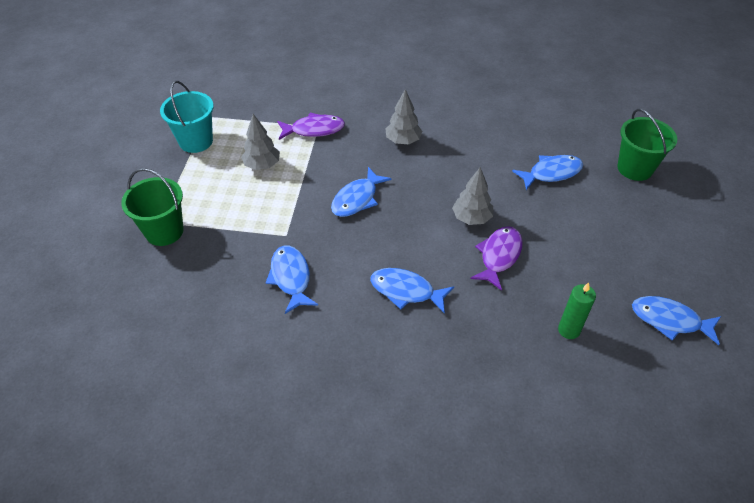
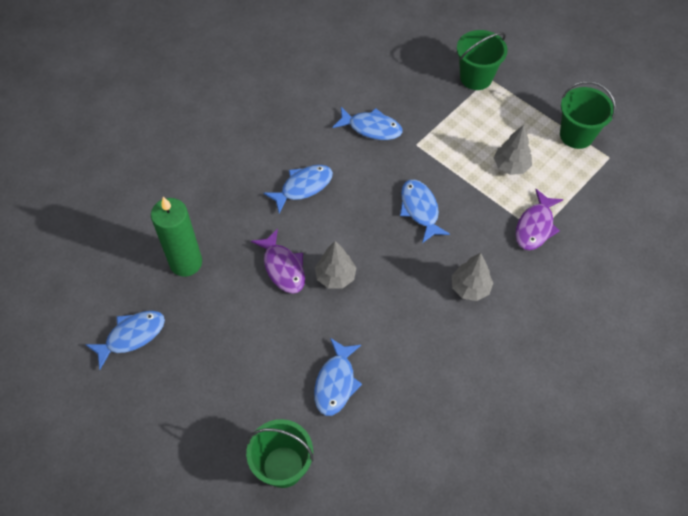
camera: 125 degrees right, 10 degrees up
(196, 141) = (576, 135): turquoise bucket -> green bucket
(569, 330) = (186, 262): green candle -> green candle, size x1.70

